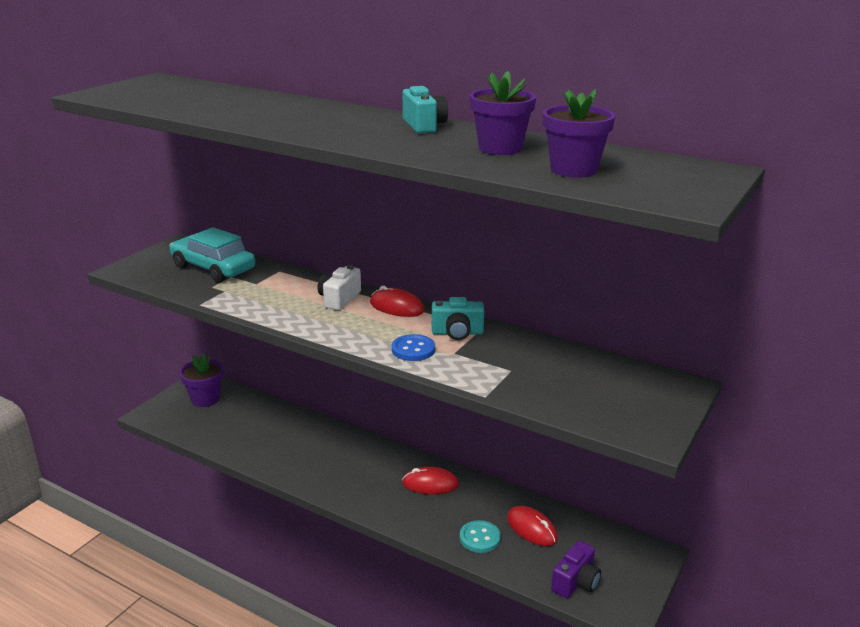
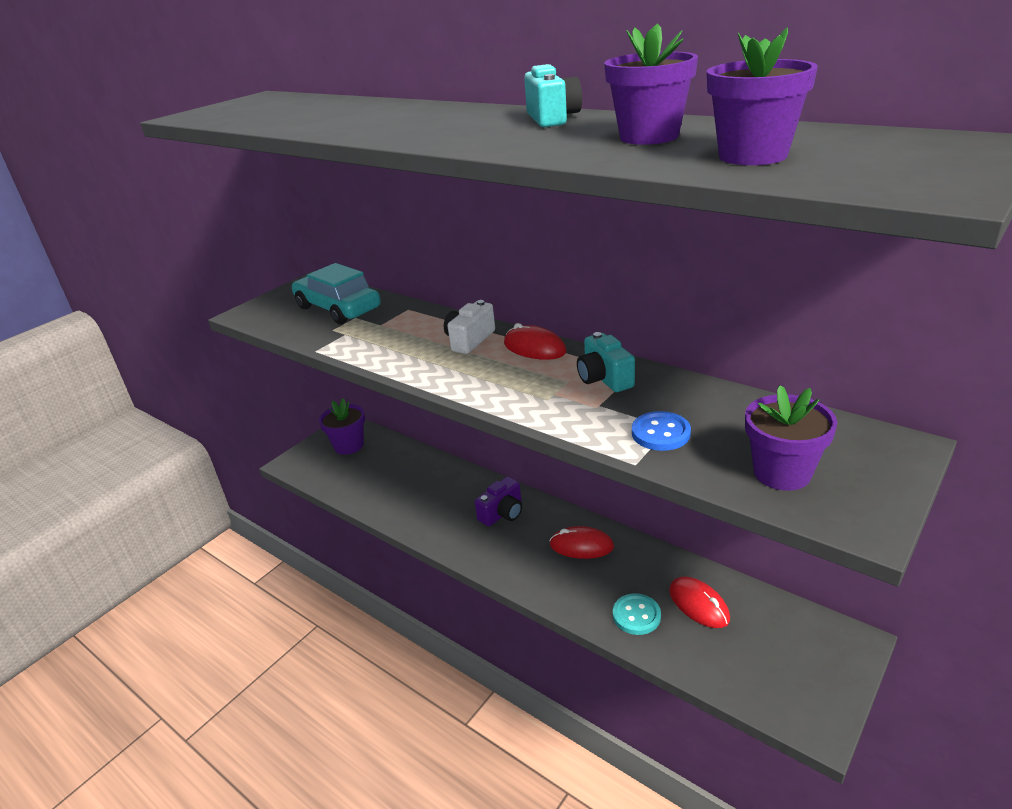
camera: 10 degrees right, 5 degrees up
(413, 349) = (549, 401): blue button -> blue button (660, 433)
(457, 333) = (604, 378): turquoise camera -> turquoise camera turned 60 degrees clockwise
(576, 582) = (753, 678): purple camera -> purple camera (502, 513)
(596, 403) = (782, 473): none -> purple flower pot

